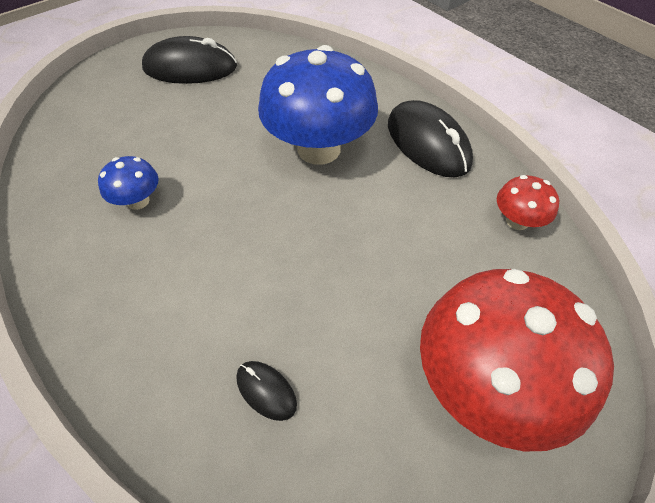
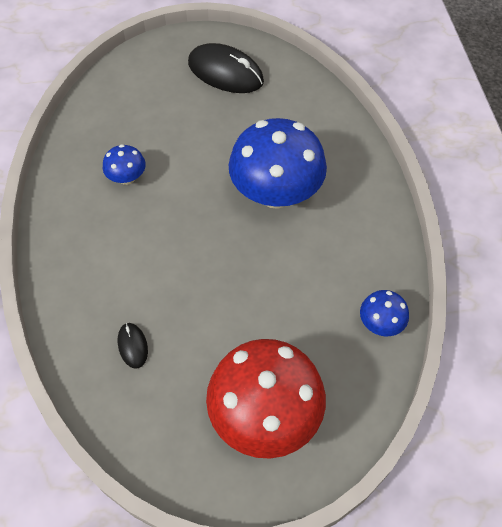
camera: 30 degrees right, 5 degrees up
(427, 143) = (364, 227): black mouse -> none
(517, 221) = (380, 323): red mushroom -> blue mushroom

